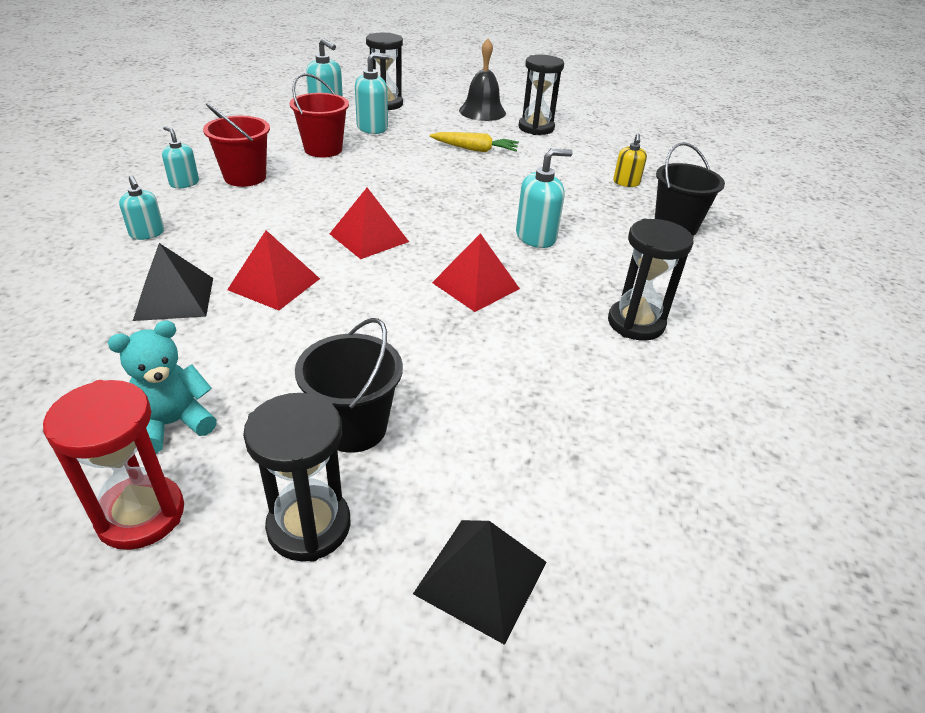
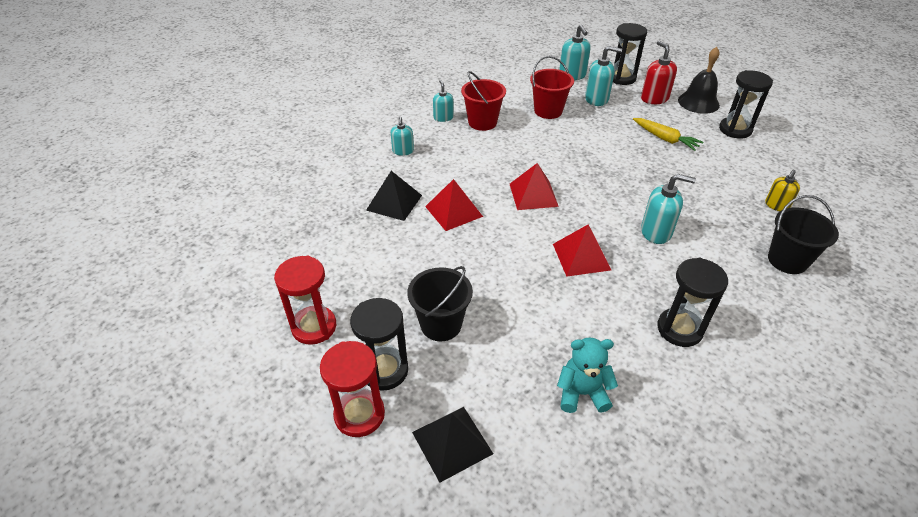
camera: 35 degrees right, 5 degrees up
(172, 424) = (353, 282): turquoise teddy bear -> turquoise teddy bear (582, 393)
(310, 612) = (359, 415): none -> red hourglass
(435, 116) = (654, 98): none -> red soap dispenser

